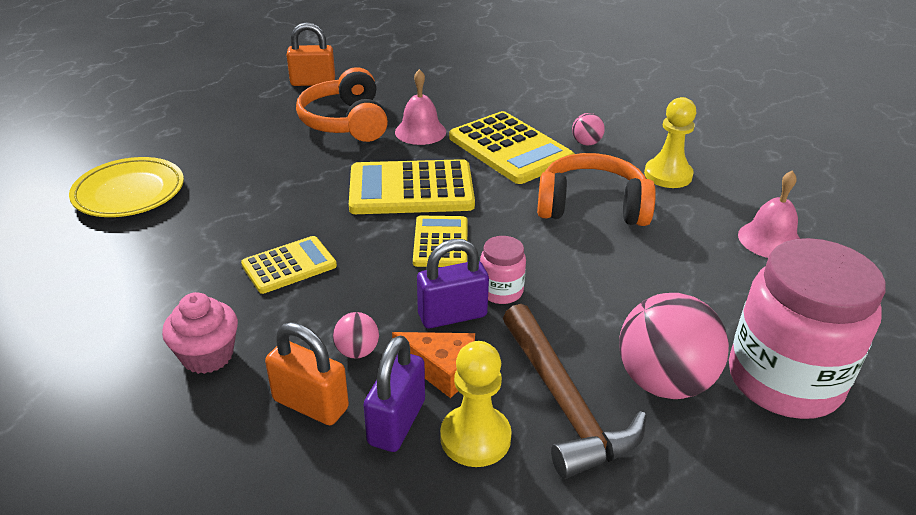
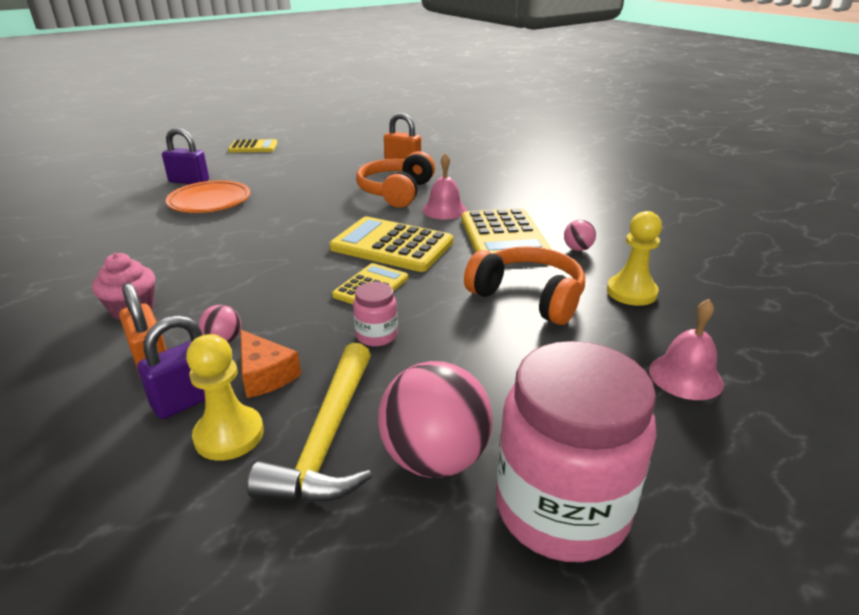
camera: 30 degrees right, 5 degrees down
(129, 193) = (210, 202): yellow plate -> orange plate
(289, 265) = (249, 270): yellow calculator -> yellow calculator (253, 147)
(452, 315) = (319, 340): purple padlock -> purple padlock (189, 181)
(564, 402) = (327, 438): brown hammer -> yellow hammer

